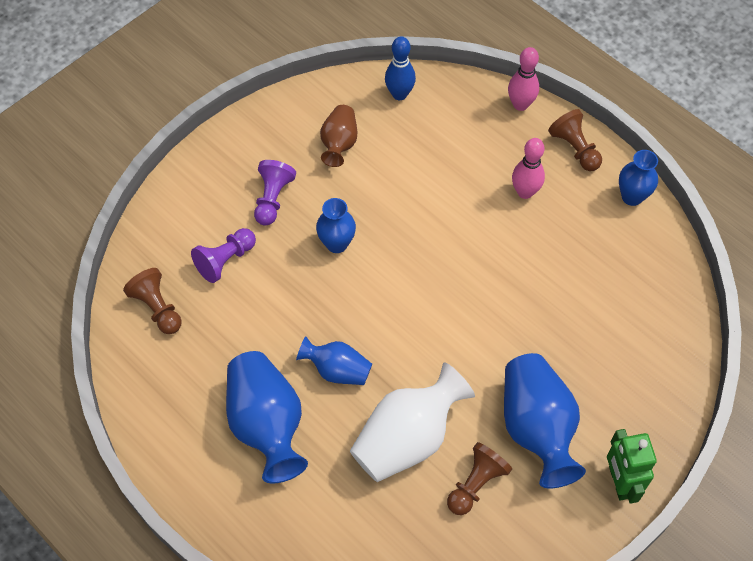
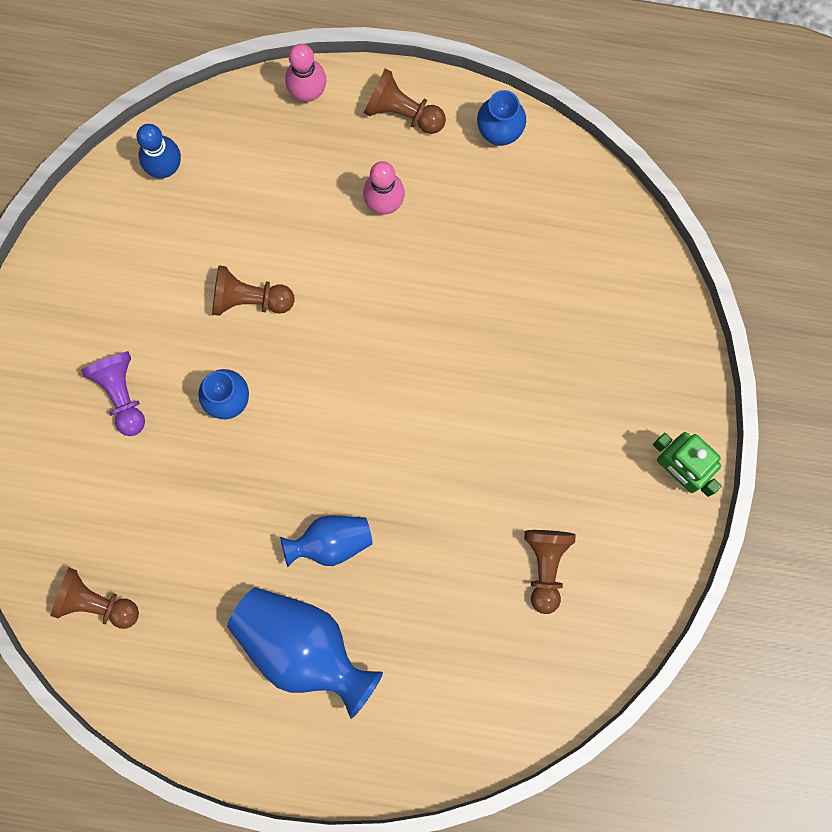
camera: 35 degrees left, 20 degrees up
(225, 260) = (125, 500): purple pawn -> none
(339, 144) = (143, 276): brown vase -> none
(395, 194) = (249, 298): none -> brown pawn
(407, 438) = (450, 565): white vase -> none
(537, 428) = (567, 467): blue vase -> none

